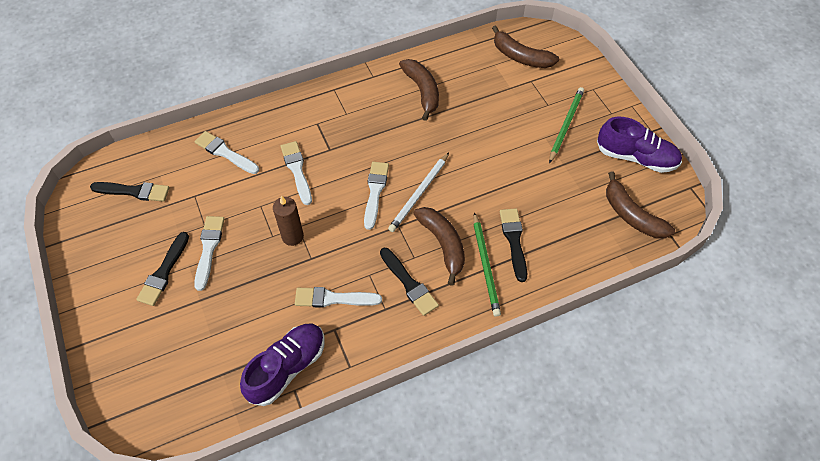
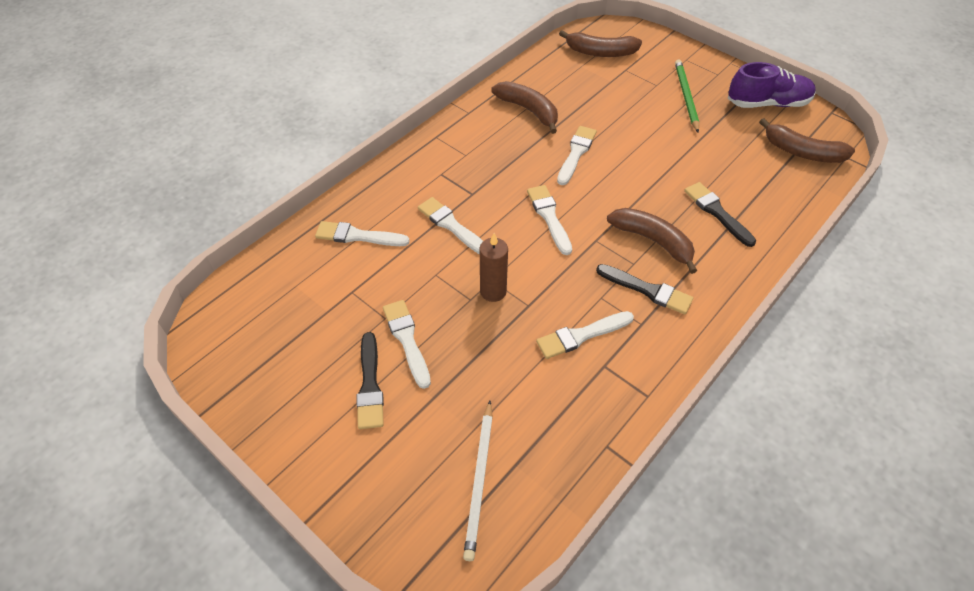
camera: 25 degrees left, 5 degrees down
(134, 191) = (274, 314): black brush -> none
(287, 368) = (583, 426): purple shoe -> none
(419, 194) = (595, 203): white pencil -> white pencil (479, 480)
(434, 144) = (576, 153): none -> white brush
(485, 266) = (708, 245): green pencil -> none

